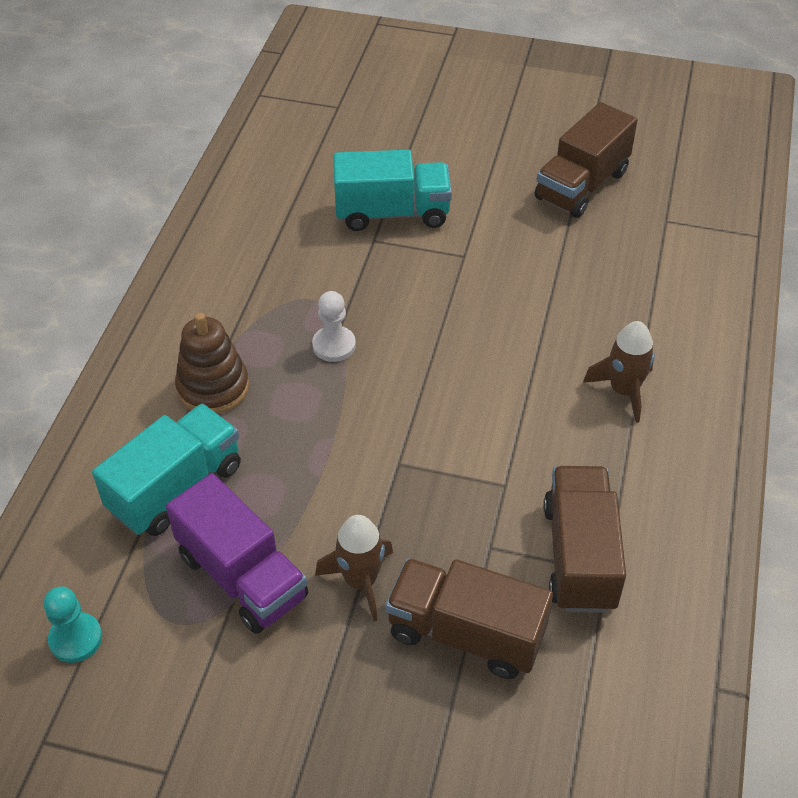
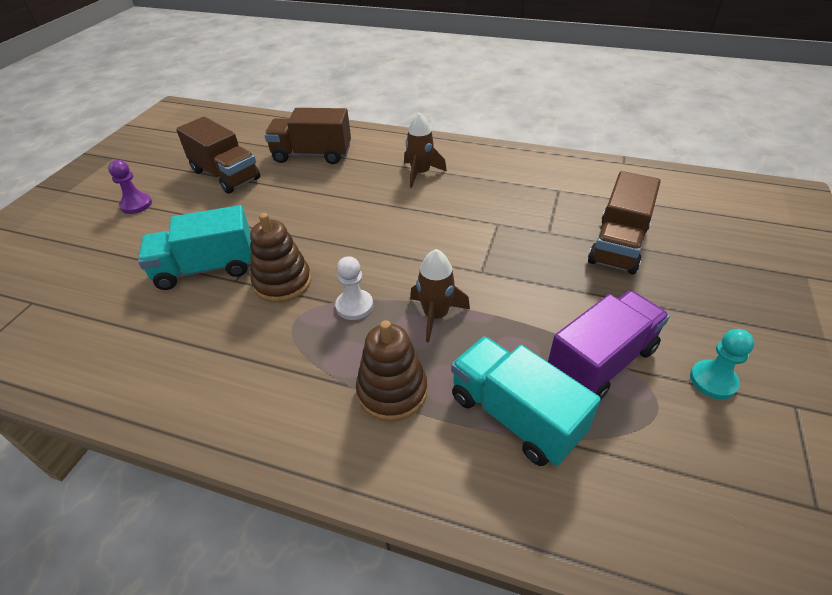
camera: 85 degrees left, 5 degrees down
(76, 639) = (701, 490): turquoise pawn -> turquoise pawn (713, 380)
(361, 581) = (589, 292): brown rocket -> brown rocket (436, 315)
(371, 279) = (282, 282): none -> brown stacking toy
(392, 213) = (206, 268): turquoise truck -> turquoise truck turned 105 degrees counterclockwise
(504, 126) = (136, 205): none -> purple pawn
(580, 556) = (549, 198): brown truck -> brown truck (312, 155)

